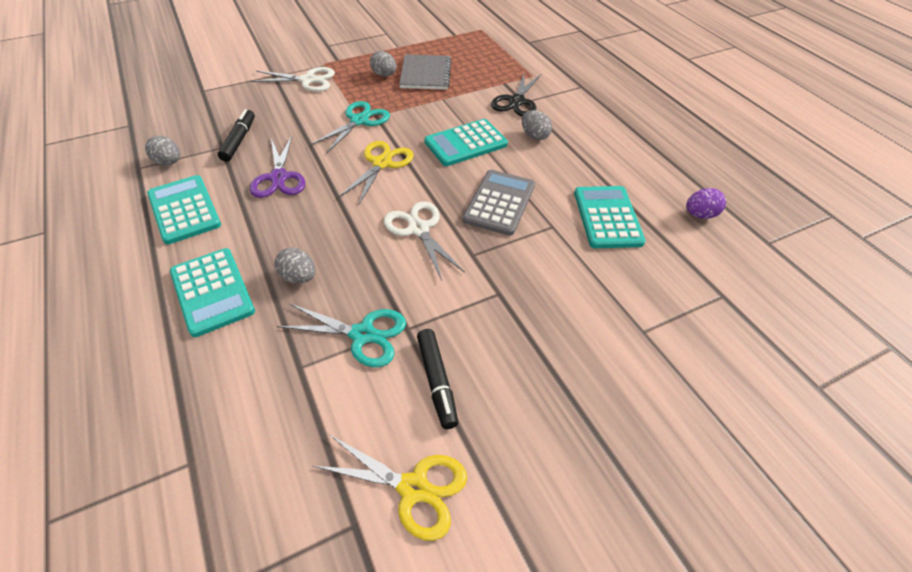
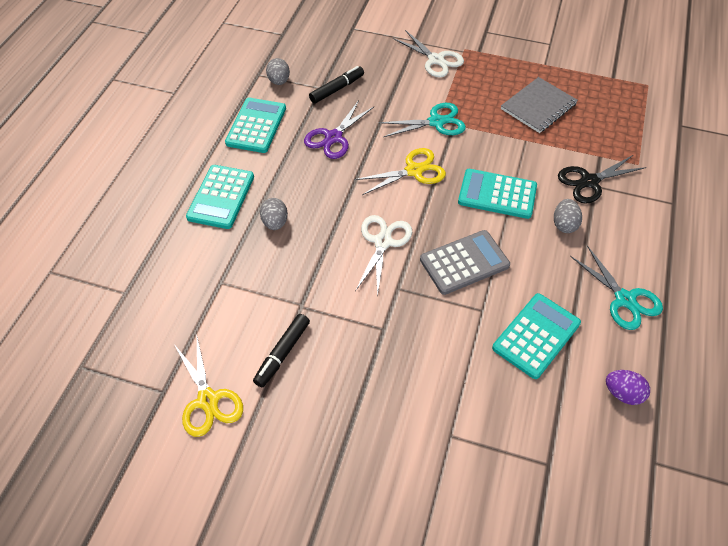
camera: 45 degrees right, 5 degrees up
(362, 334) = (272, 289): turquoise scissors -> turquoise scissors (624, 299)
(384, 75) = (501, 88): grey egg -> none

